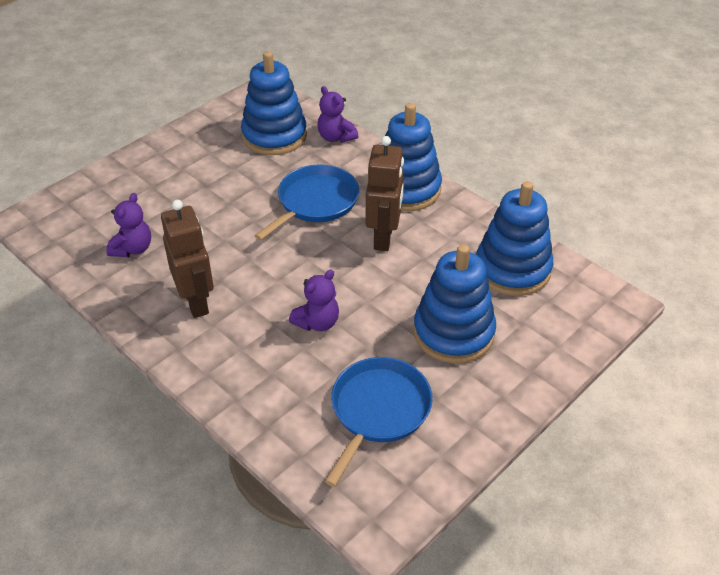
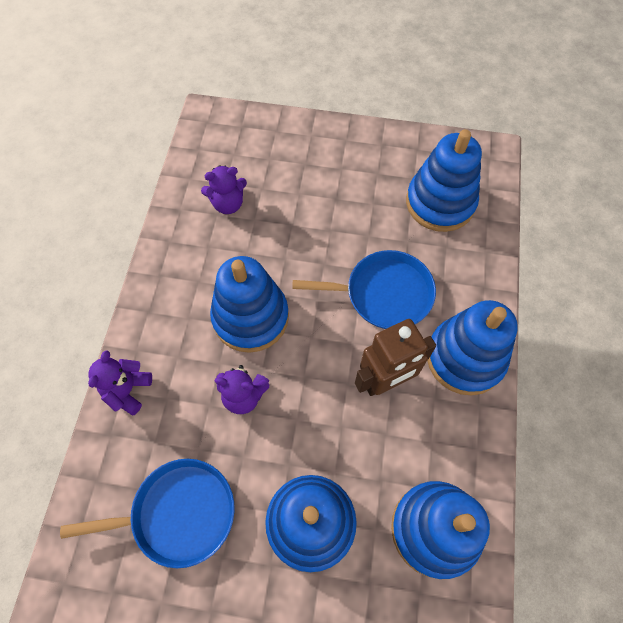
camera: 55 degrees right, 20 degrees up
(196, 302) = (204, 289): brown robot -> none
(254, 285) = (250, 317): none -> blue stacking toy
(336, 137) = (482, 251): purple teddy bear -> purple teddy bear (127, 390)

